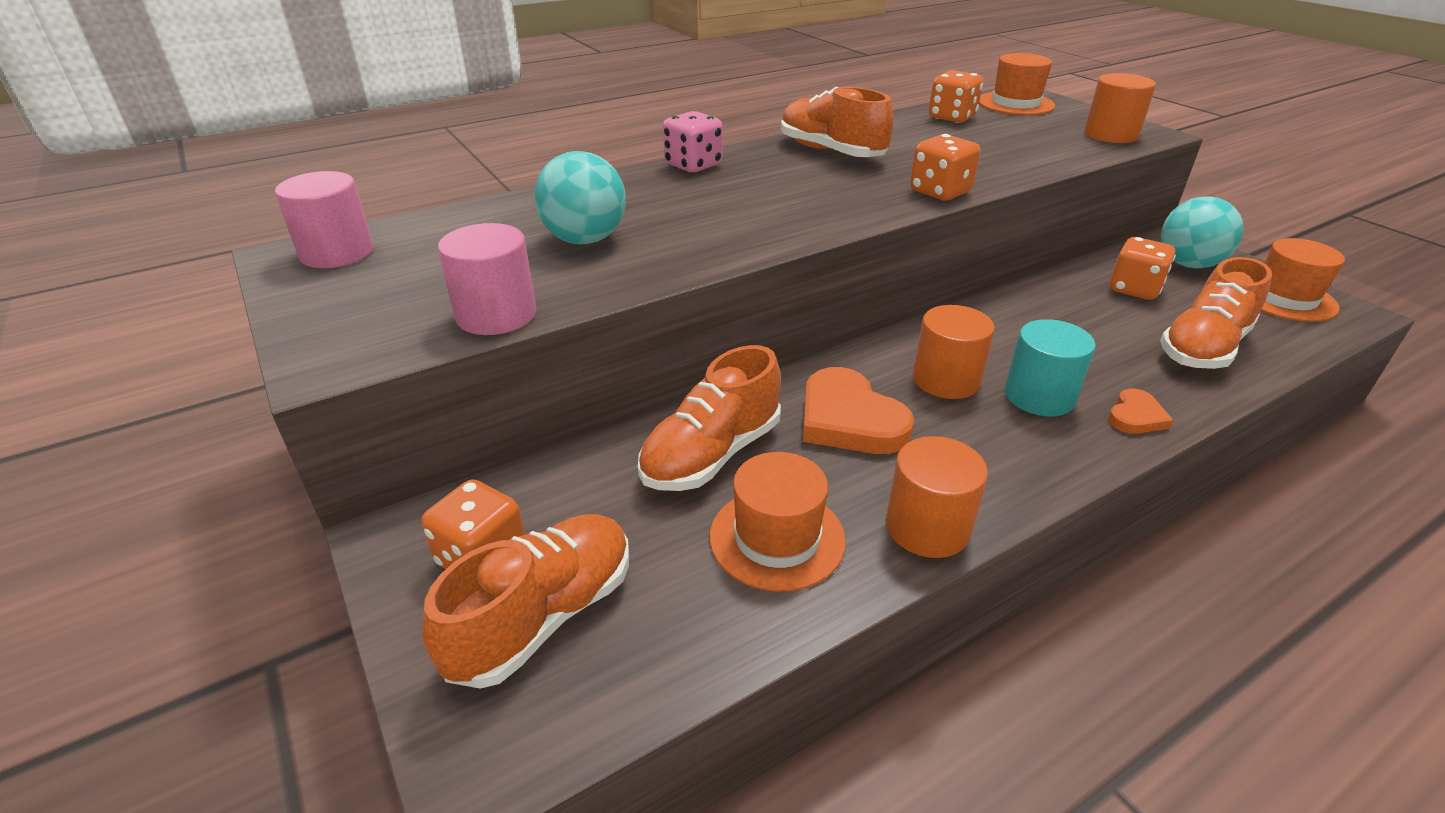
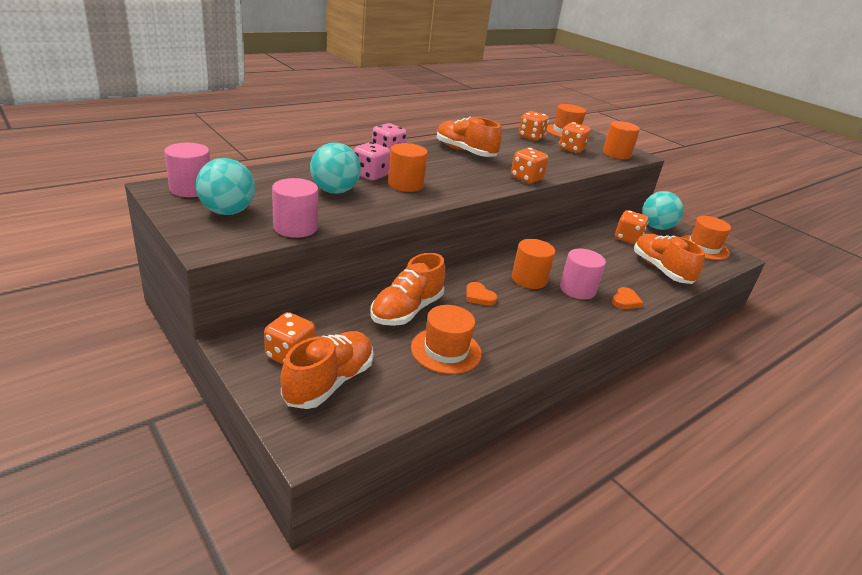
camera: 10 degrees left, 5 degrees down
(385, 291) = (227, 212): none -> turquoise ball
(655, 206) = (370, 175): none -> pink dice
(849, 419) = (479, 296): orange heart -> orange heart, size x0.53
(927, 527) = (522, 348): orange cylinder -> orange cylinder (405, 184)
(1026, 133) = (571, 149): none -> orange dice
(1039, 396) = (577, 289): turquoise cylinder -> pink cylinder
(1203, 347) = (661, 269): orange shoe -> orange shoe turned 120 degrees clockwise

